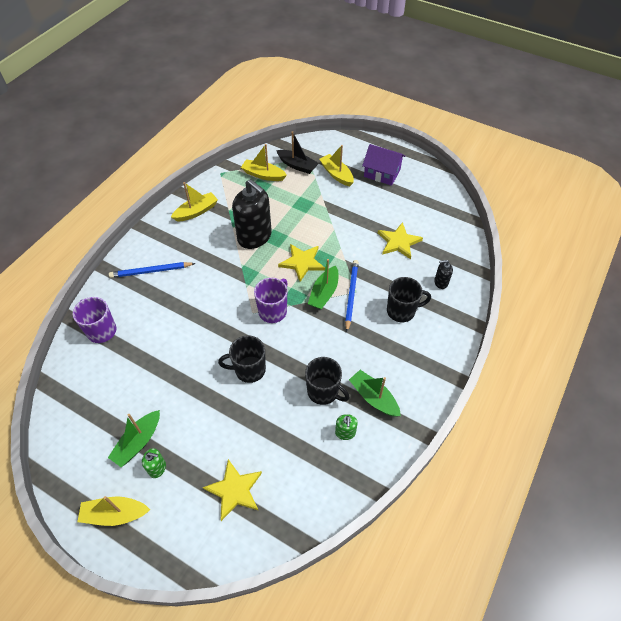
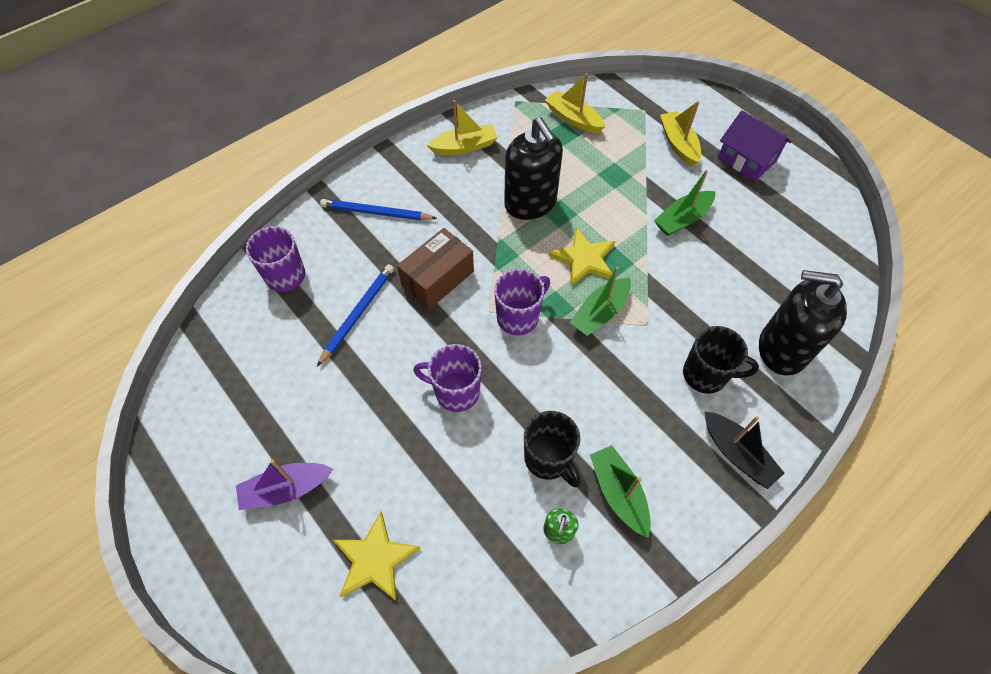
camera: 20 degrees right, 5 degrees up
(115, 514) = (210, 533): yellow boat -> none
(138, 442) = (275, 444): green boat -> green boat (682, 219)
(157, 468) = (286, 489): green soap dispenser -> purple boat
(210, 302) = (438, 278): none -> brown box
(249, 370) = (455, 392): black mug -> purple mug
(297, 165) = (626, 117): black boat -> black boat (737, 454)
(351, 295) = (638, 328): blue pencil -> blue pencil (357, 314)
(398, 242) = (737, 269): yellow star -> none
(441, 282) = (781, 349): black soap dispenser -> black soap dispenser, size x2.30

